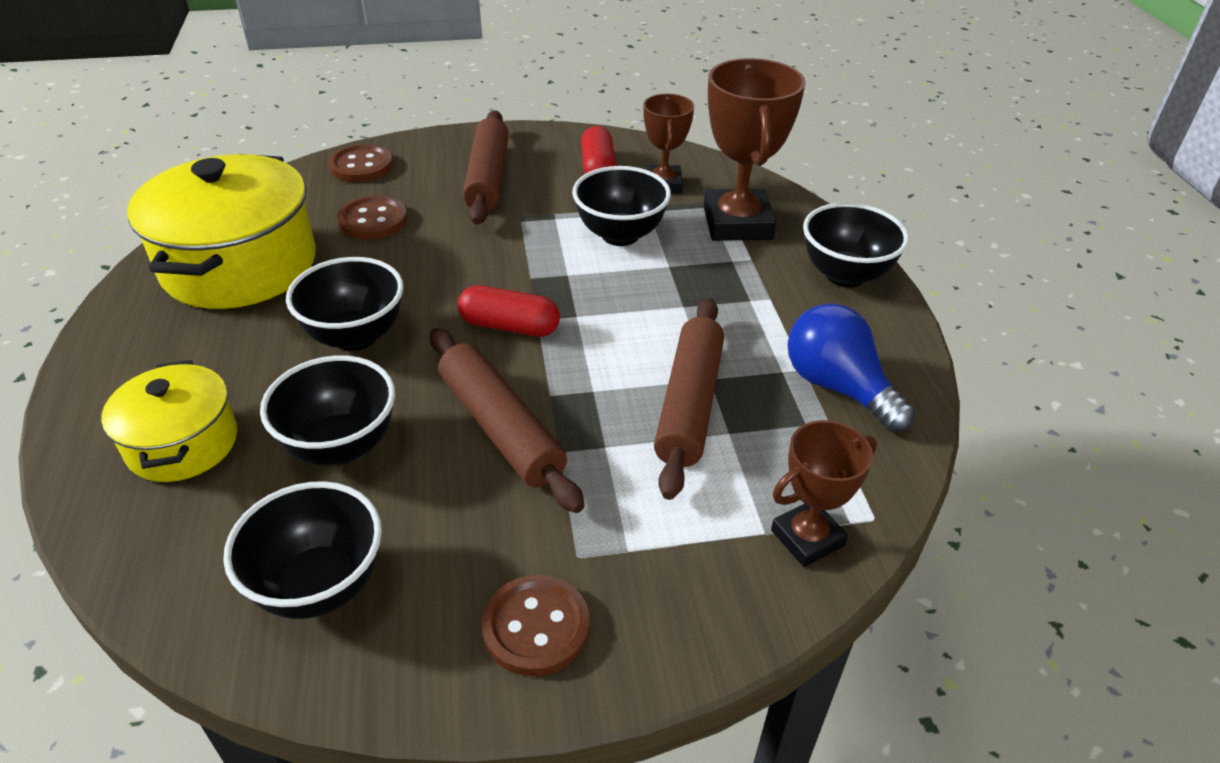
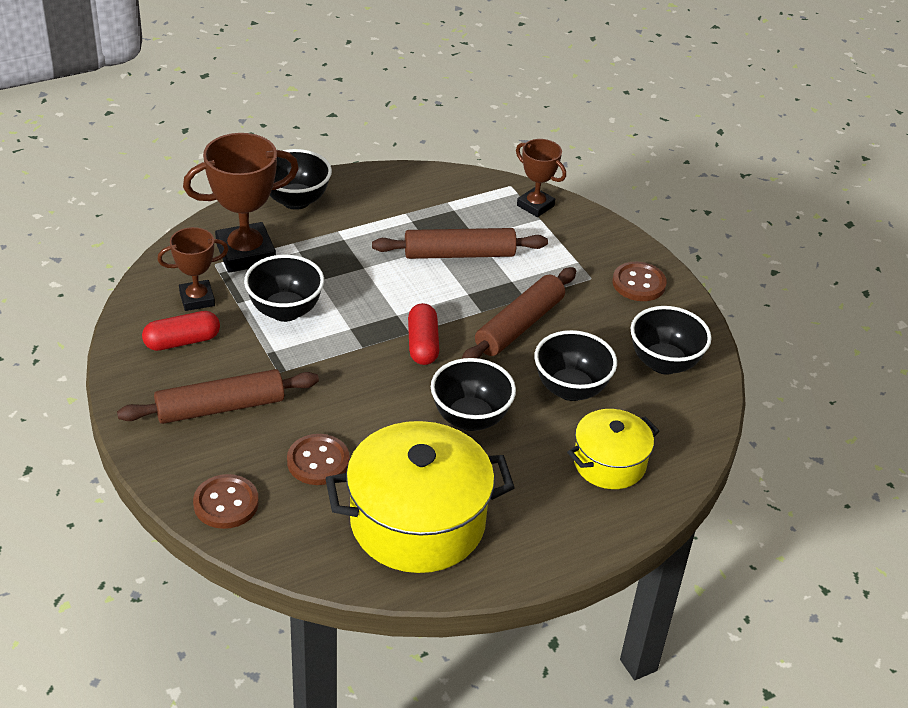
camera: 110 degrees left, 0 degrees up
(838, 387) = (415, 200): blue light bulb -> none

